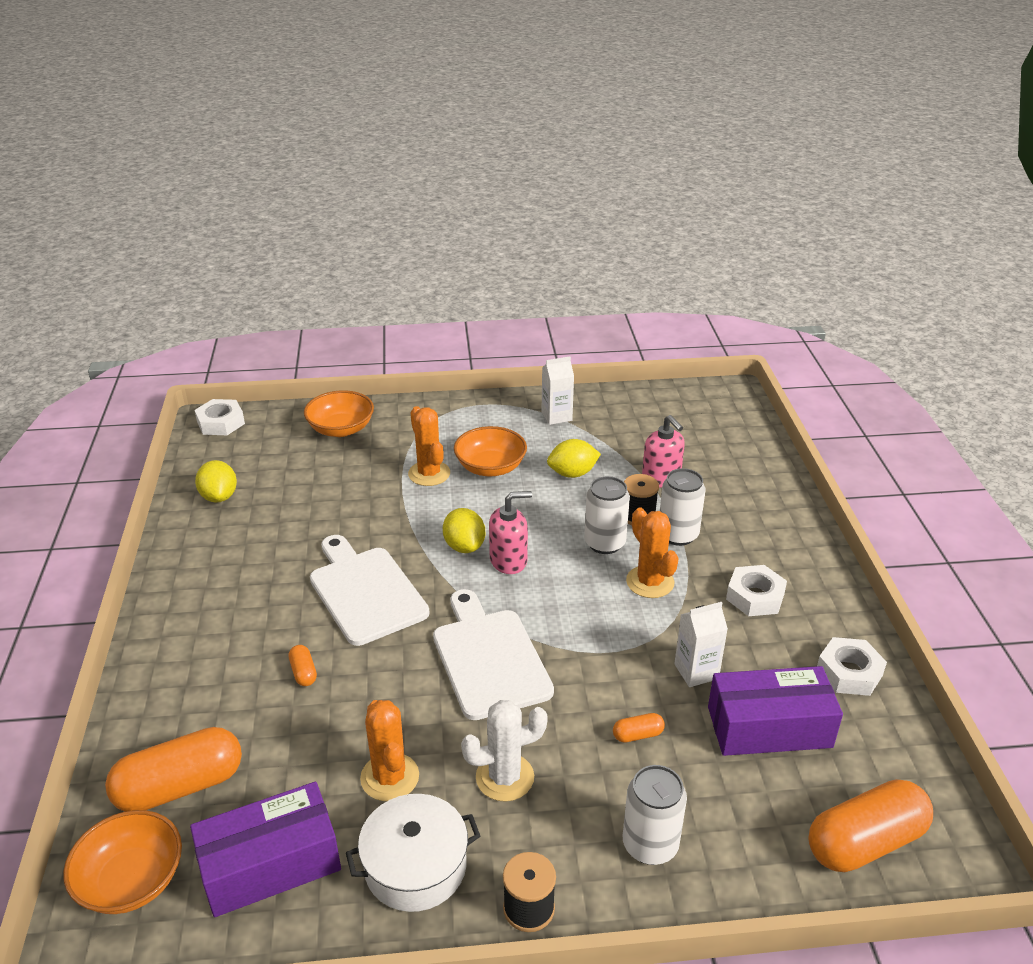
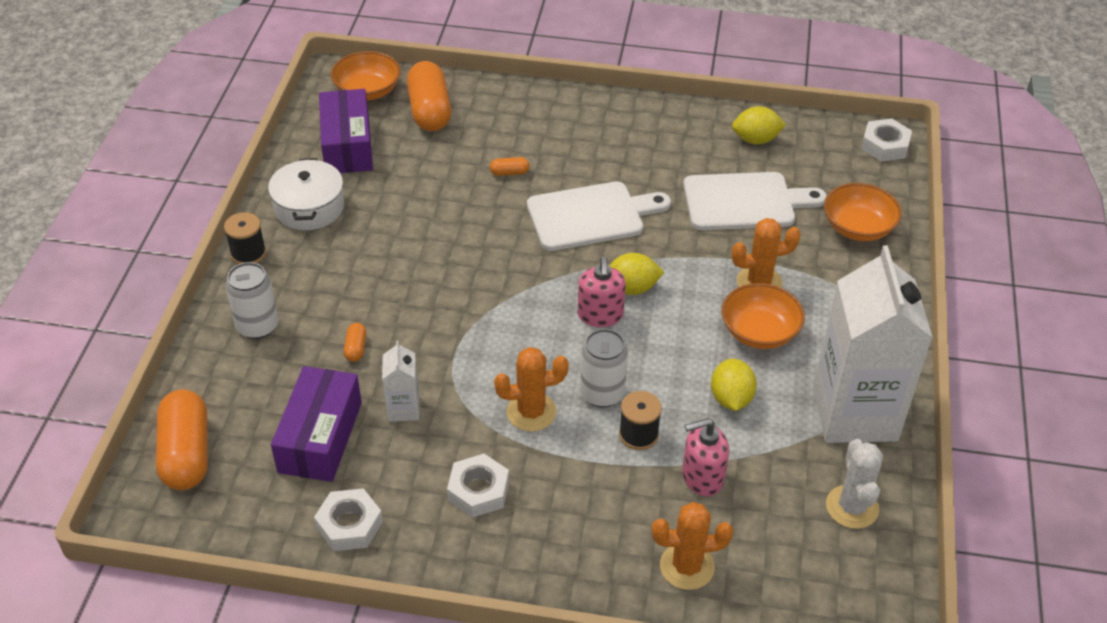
camera: 105 degrees right, 10 degrees up
(390, 777) = (387, 205): orange cactus -> orange cactus (687, 566)
(489, 658) = (479, 277): white cutting board -> white cutting board (745, 202)
(505, 777) = (356, 263): white cactus -> white cactus (852, 507)
(556, 416) = (855, 413): white carton -> white carton, size x2.34
(678, 535) = (595, 459): white can -> none

